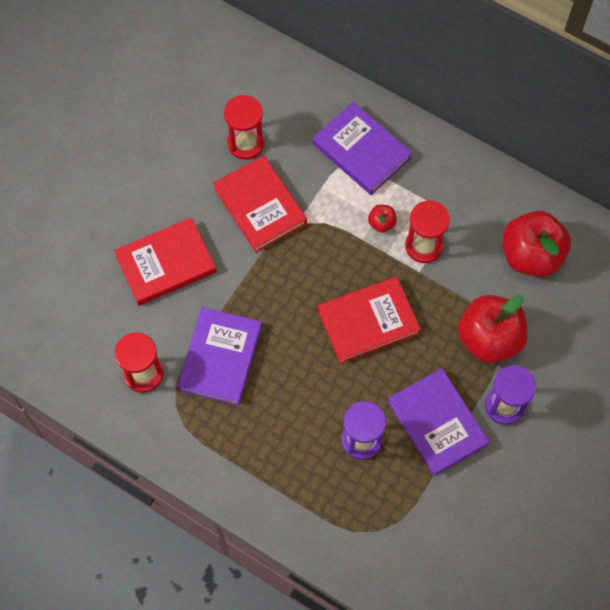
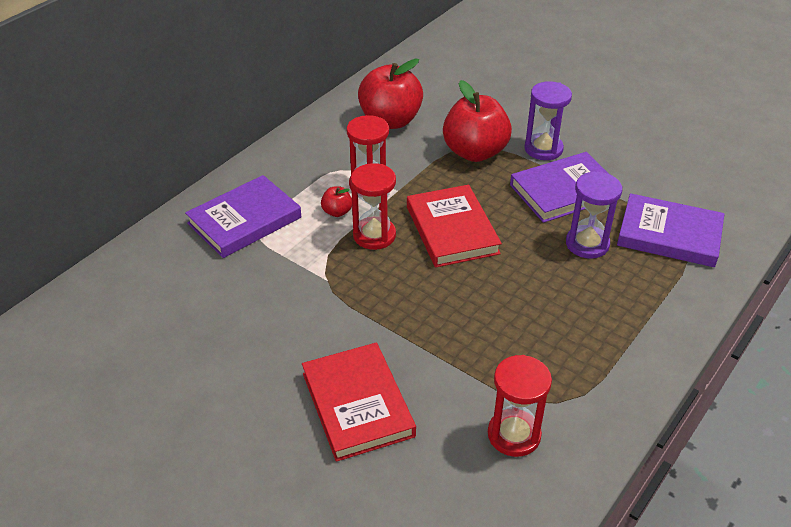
camera: 85 degrees left, 25 degrees down
(220, 358) = (492, 355): purple book -> purple book (669, 235)
(246, 143) = (203, 316): red hourglass -> red hourglass (374, 235)
(260, 206) = (294, 307): red book -> none

